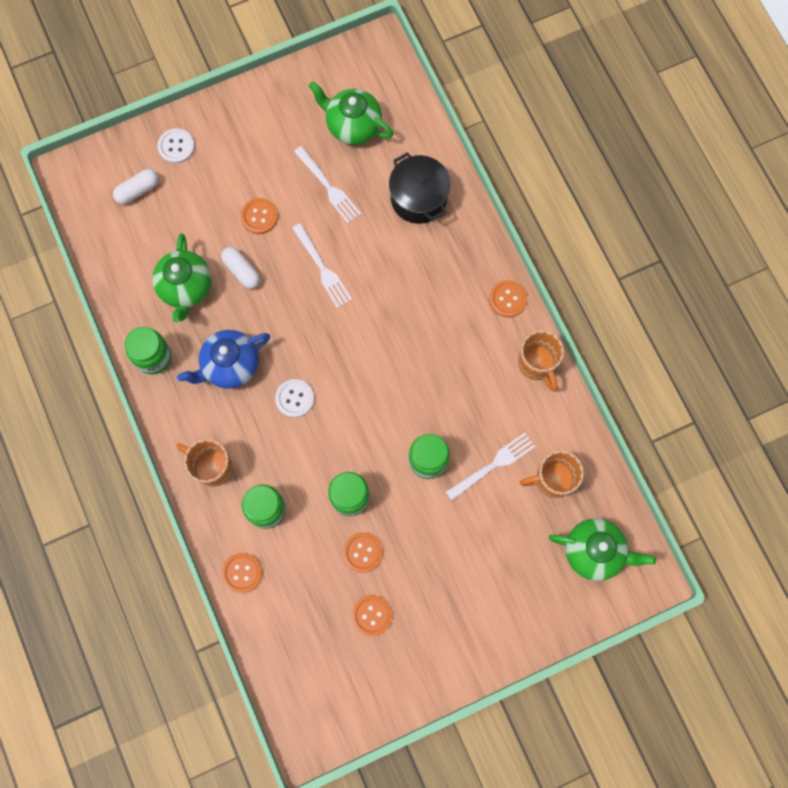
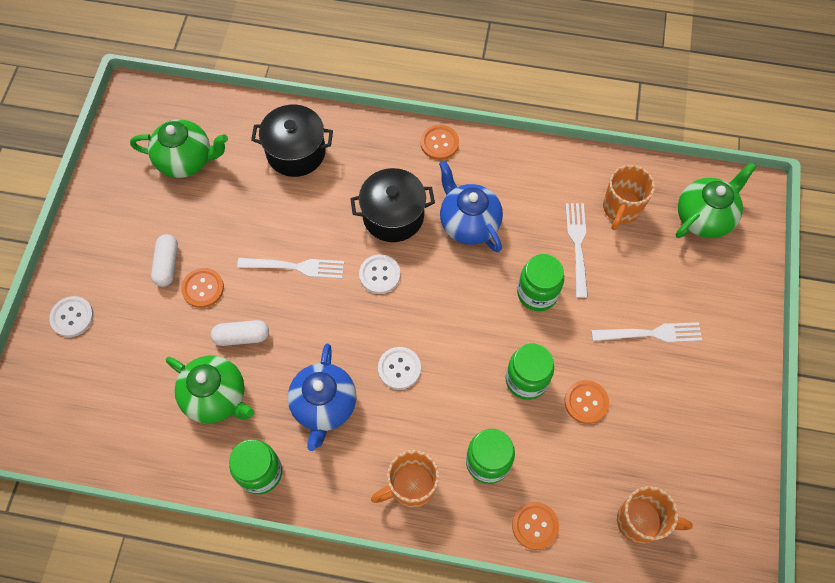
camera: 55 degrees left, 10 degrees down
(138, 190) = (83, 379): white capsule -> white capsule (167, 264)
(328, 187) = (225, 214): white fork -> white fork (650, 333)
(353, 125) = (186, 160): green teapot -> green teapot turned 150 degrees counterclockwise
(359, 333) = (379, 275): none -> white button
(371, 615) = (650, 432): orange button -> none
(416, 308) = (393, 216): none -> black pot
(451, 369) = (468, 223): none -> blue teapot
(537, 364) = (512, 157): orange mug -> orange mug (640, 521)

